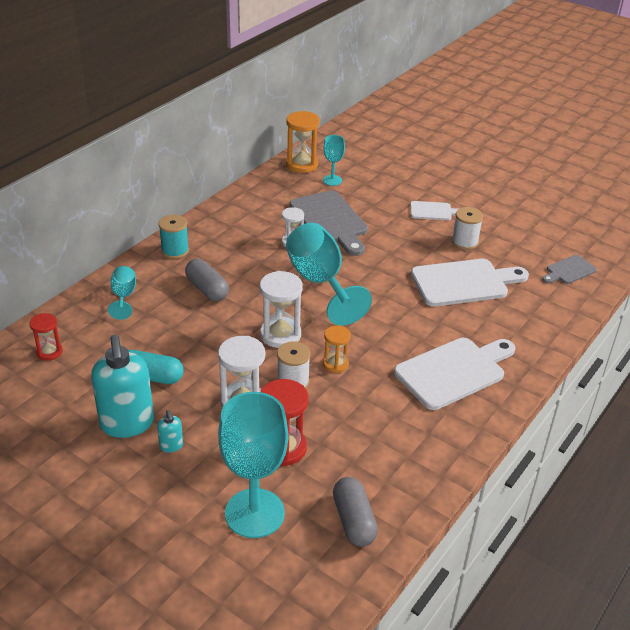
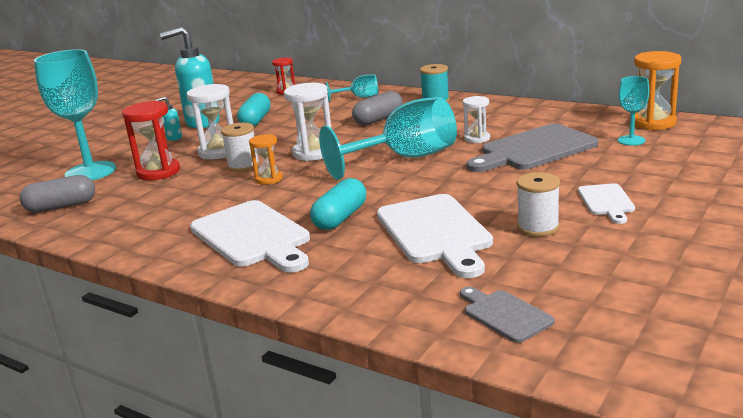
camera: 90 degrees right, 15 degrees down
(430, 324) = (340, 218): none -> turquoise capsule

